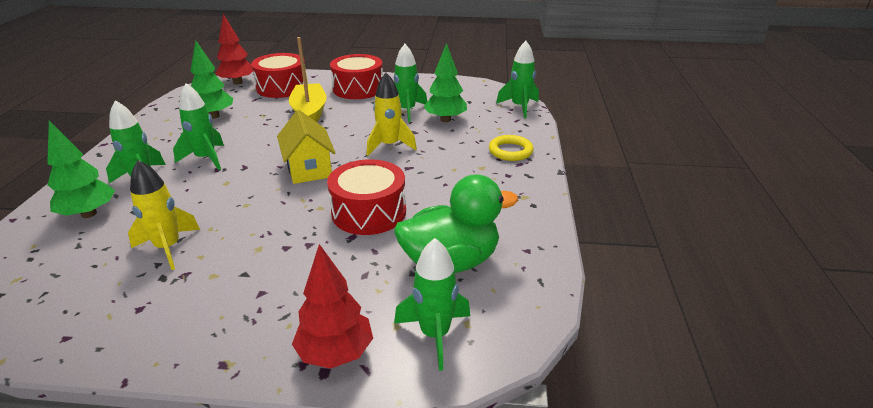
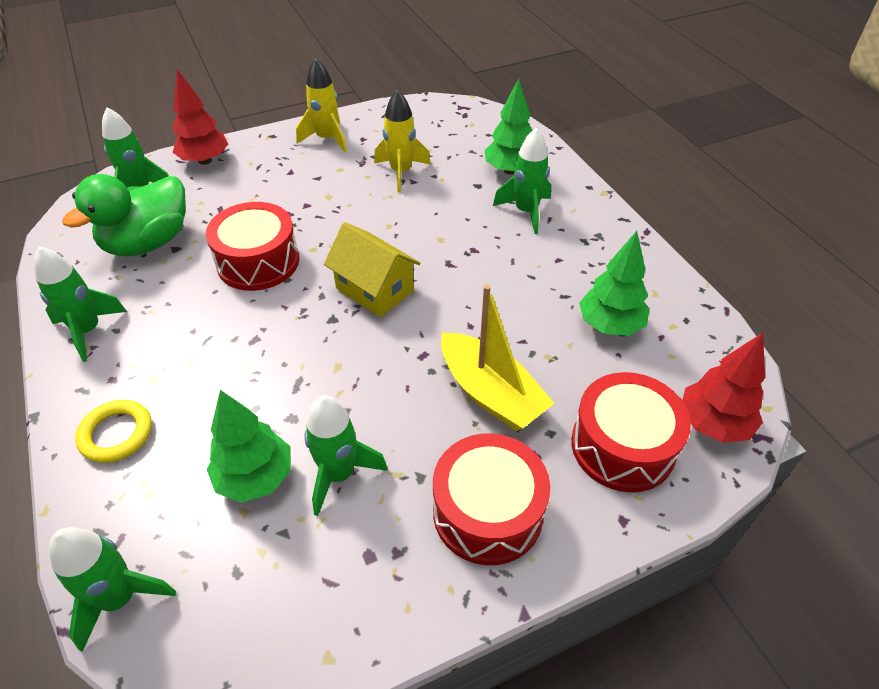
camera: 150 degrees right, 15 degrees up
(206, 159) = (505, 257): green rocket -> green rocket (88, 331)
(389, 146) = (306, 370): yellow rocket -> yellow rocket (327, 139)

